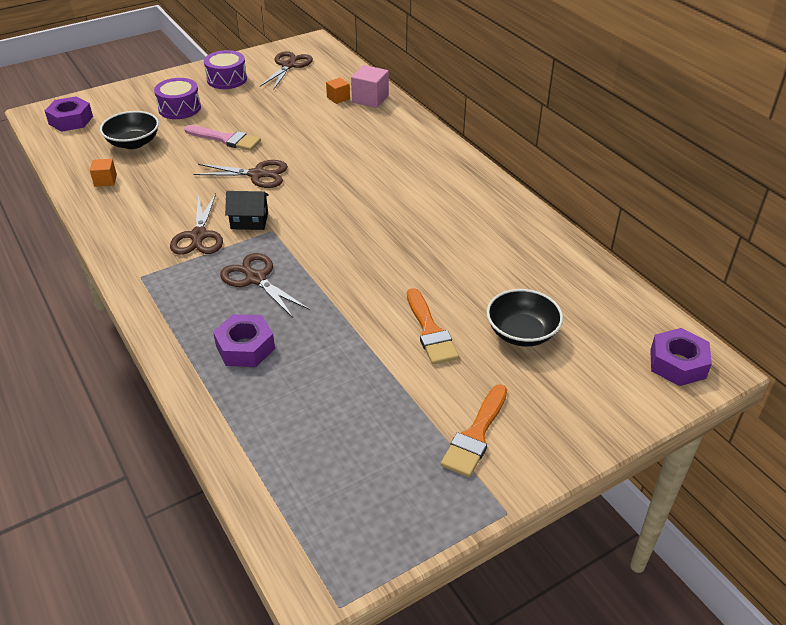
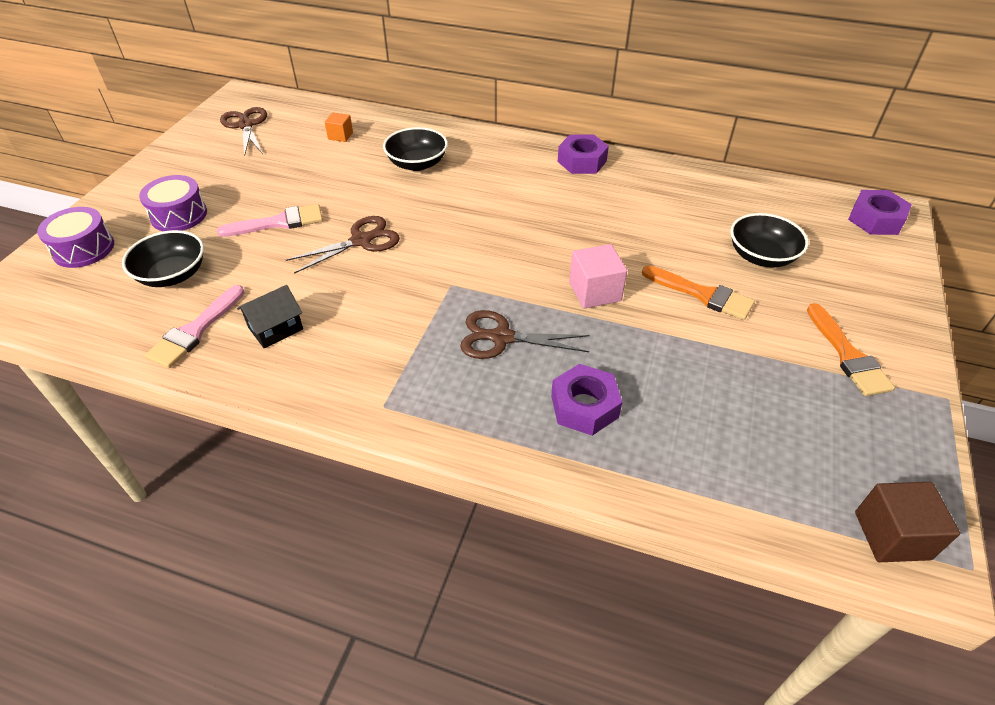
camera: 40 degrees left, 5 degrees up
(71, 120) = (50, 288): purple nut -> purple nut (582, 161)
(105, 180) = (195, 331): orange cube -> pink brush
(199, 236) = (386, 330): brown scissors -> none
(227, 79) = (194, 164): purple drum -> purple drum (84, 249)
(249, 221) = (417, 288): black house -> black house (275, 328)
(318, 548) = (892, 535): none -> brown cube
(362, 140) = (417, 164): none -> black bowl
(370, 99) = (372, 124): pink cube -> pink cube (595, 291)

